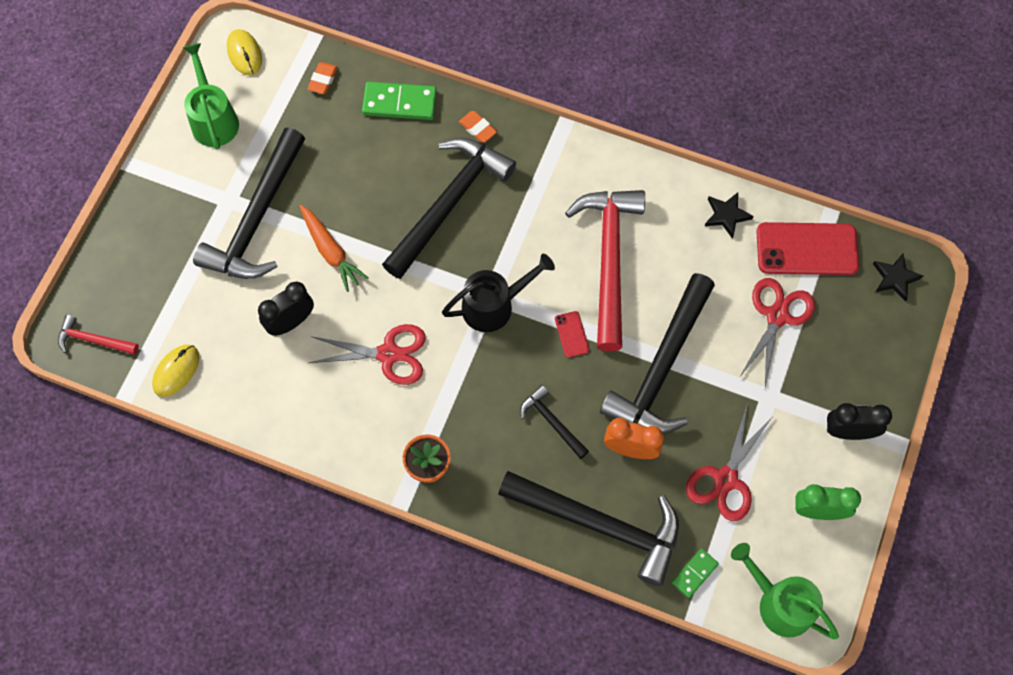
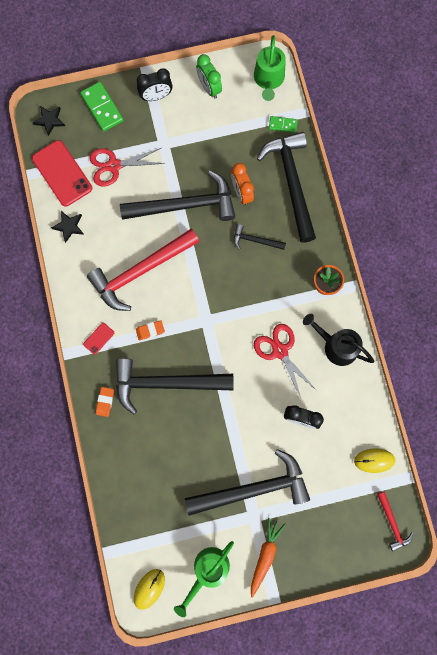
camera: 125 degrees left, 10 degrees up
(323, 80) = (134, 522): orange eraser -> orange eraser (150, 330)
(331, 251) = (243, 429): orange carrot -> orange carrot (265, 555)
(399, 103) = (118, 461): green domino -> green domino (102, 108)
(495, 305) = (211, 314): black watering can -> black watering can (336, 346)
(552, 422) = (255, 240): black hammer -> black hammer turned 90 degrees clockwise
(571, 334) = (199, 262): red phone -> red phone (99, 338)
(725, 479) = (224, 139): red scissors -> none
(848, 431) = (156, 96): black clock -> black clock turned 75 degrees counterclockwise

